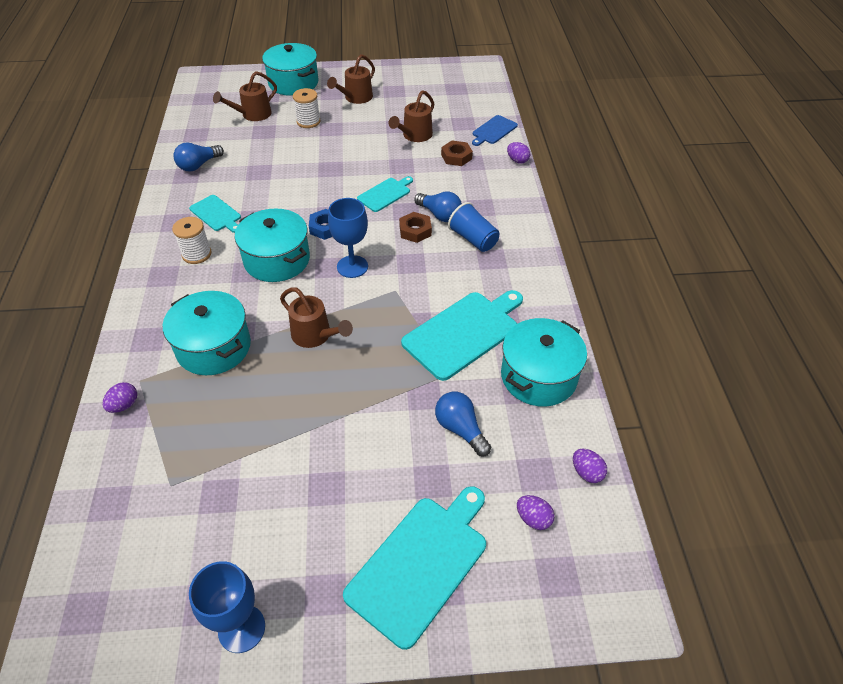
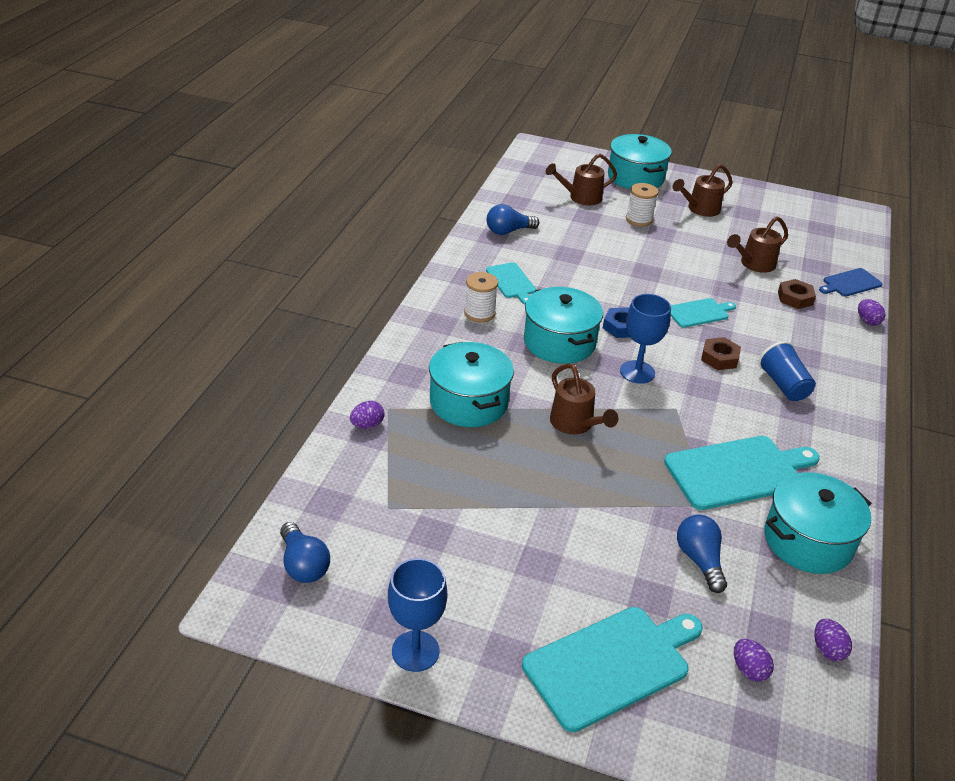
camera: 20 degrees right, 10 degrees down
(439, 215) = (753, 350): blue light bulb -> blue light bulb (303, 565)

